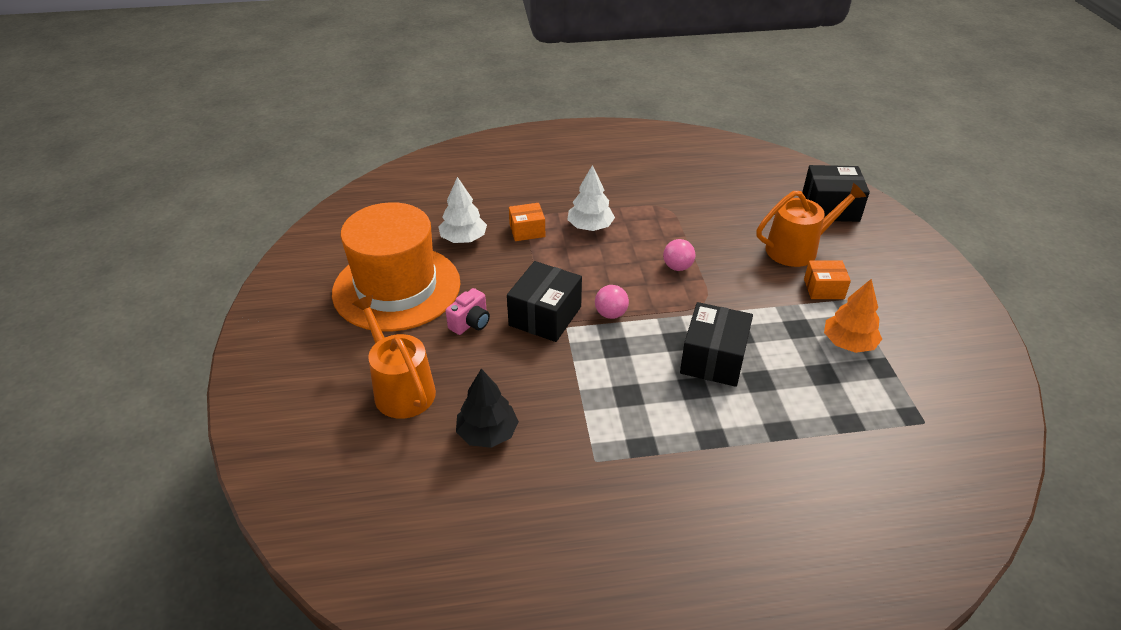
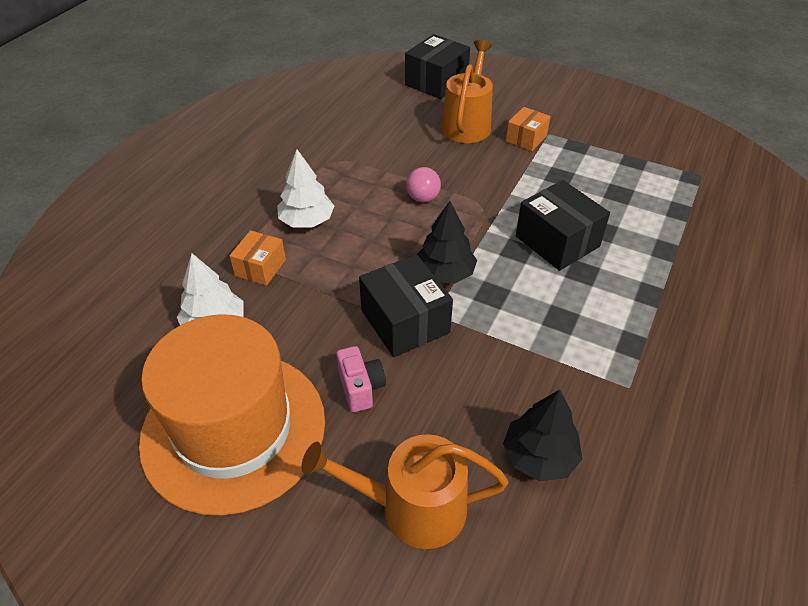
camera: 55 degrees left, 5 degrees up
(611, 314) = (445, 273): pink ball -> black tree
(848, 343) = (596, 162): orange tree -> none

